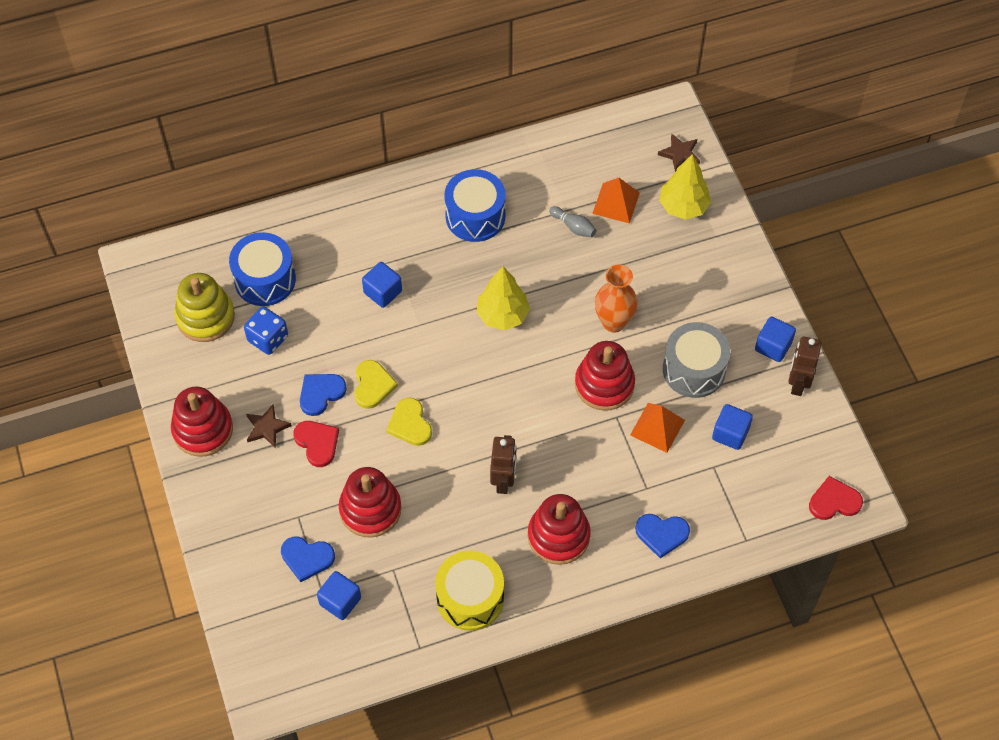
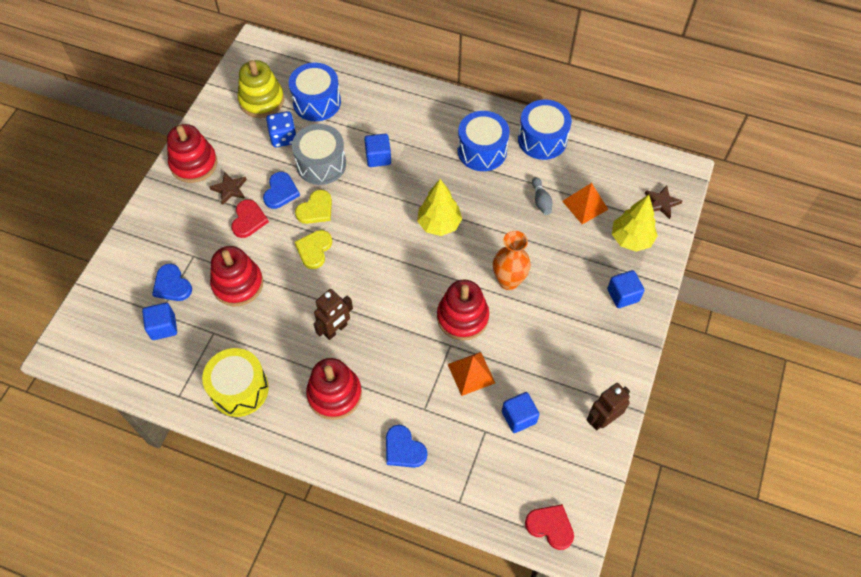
camera: 40 degrees right, 0 degrees up
(321, 393) = (280, 192): blue heart -> blue heart turned 105 degrees clockwise
(520, 166) = (542, 139): none -> blue drum
(694, 369) = (534, 353): grey drum -> grey drum (321, 164)
(773, 346) = (608, 380): blue cube -> blue cube (623, 295)

